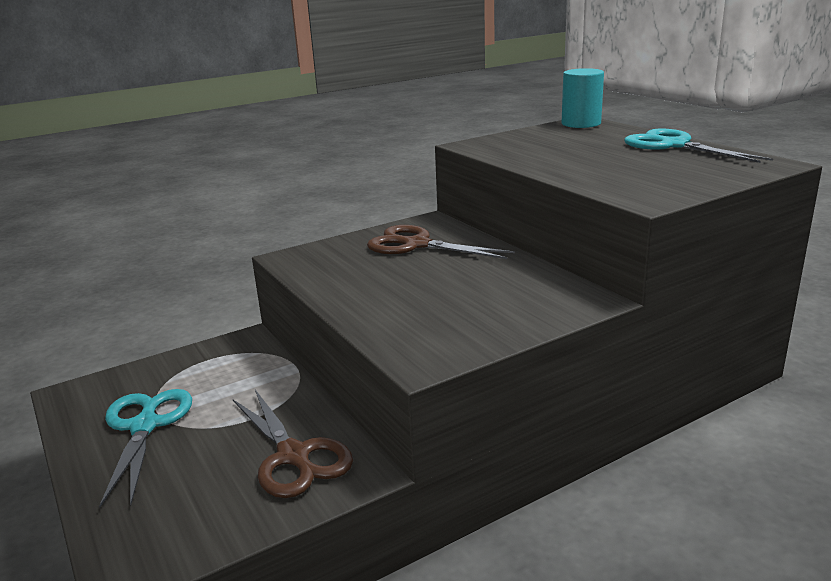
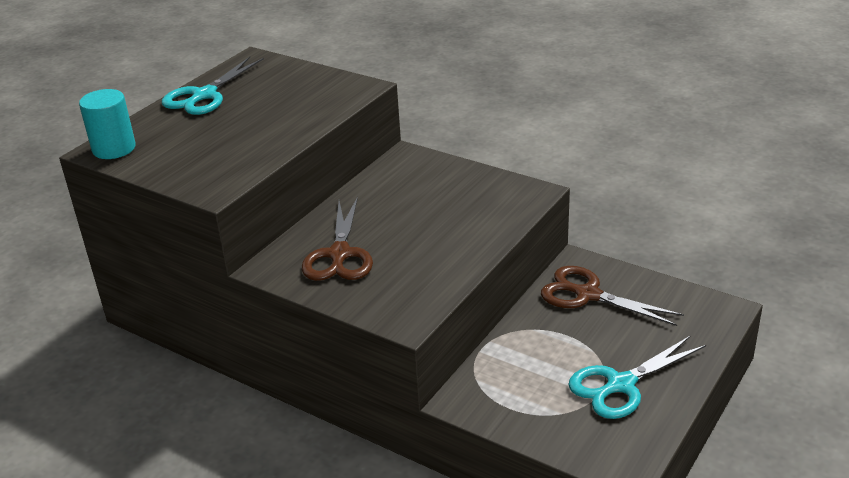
camera: 115 degrees left, 10 degrees up
(294, 456) = (587, 294): brown scissors -> brown scissors turned 90 degrees counterclockwise

